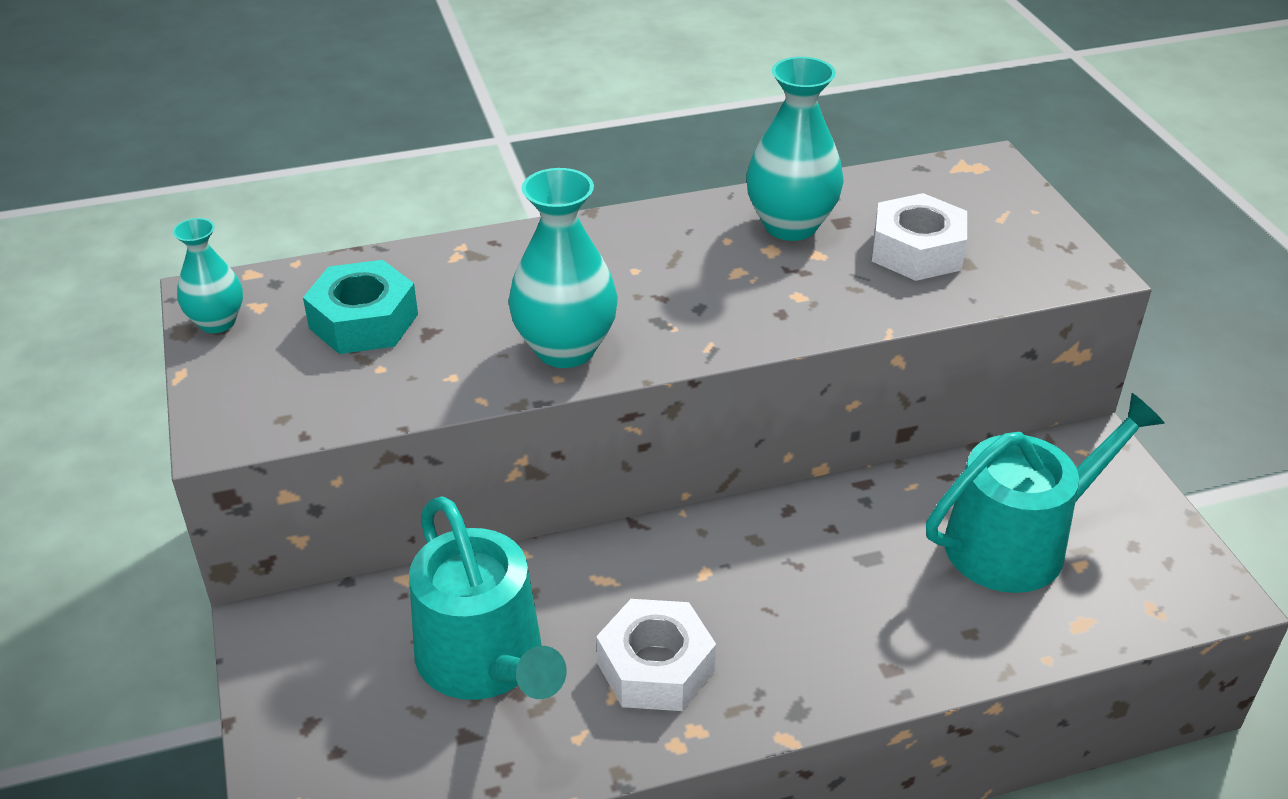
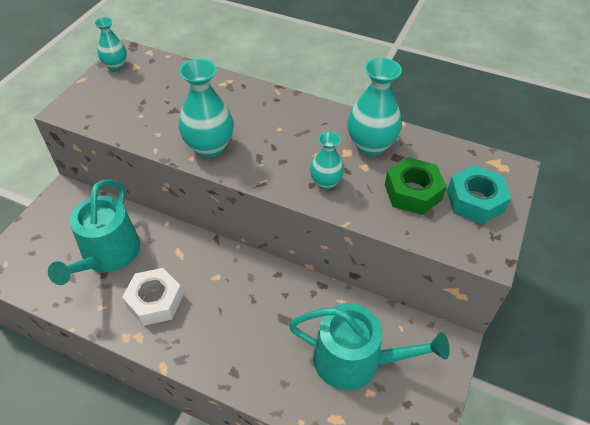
camera: 40 degrees right, 10 degrees up
(364, 321) = (159, 93): turquoise nut -> turquoise nut (475, 201)
(796, 300) = (325, 182): none -> turquoise vase
(917, 251) = (412, 192): white nut -> green nut

